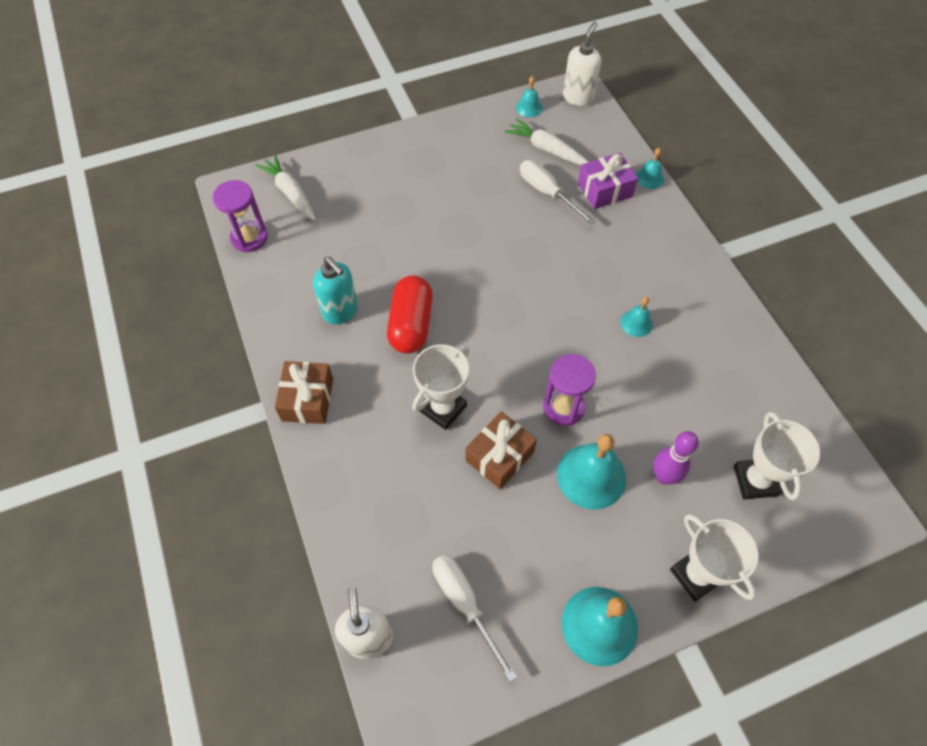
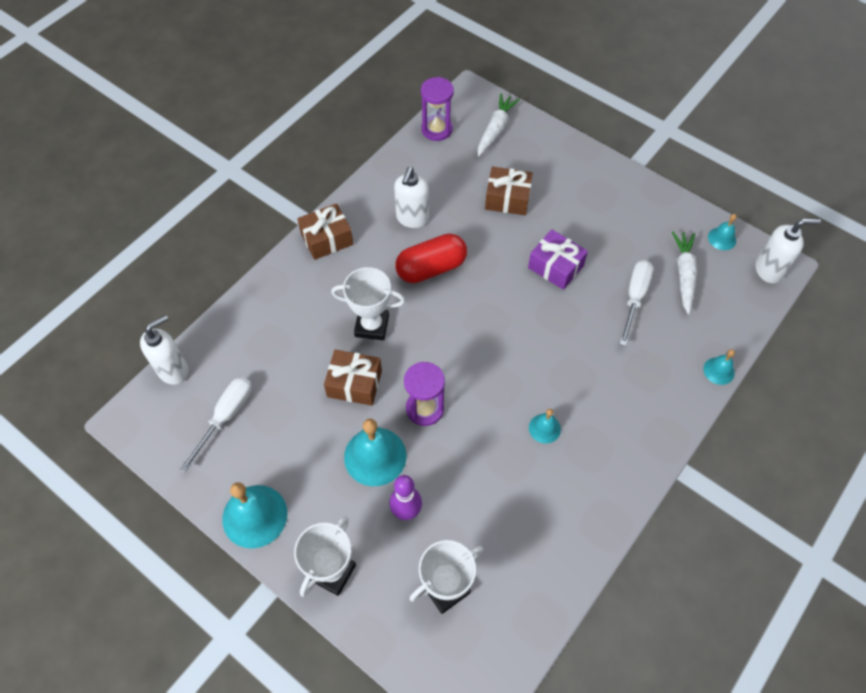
camera: 60 degrees right, 0 degrees up
(341, 312) = (412, 218): turquoise soap dispenser -> white soap dispenser
(377, 225) = (507, 199): none -> brown gift
(605, 190) = (674, 340): purple gift -> purple gift (555, 267)

